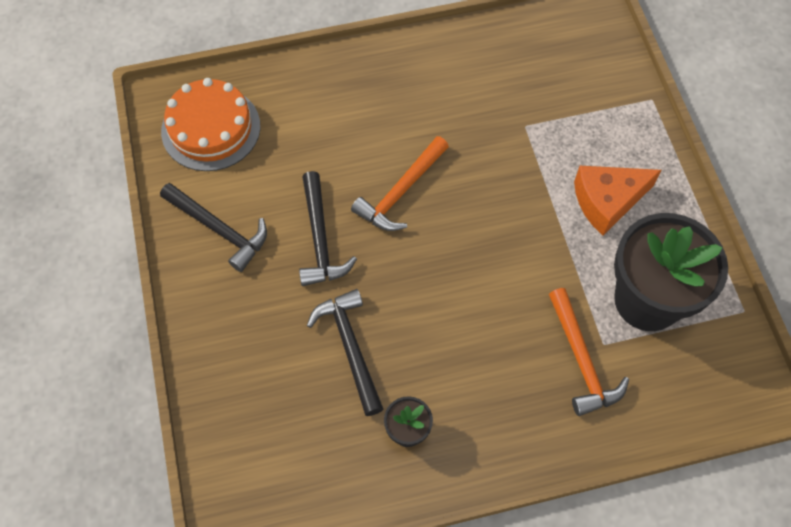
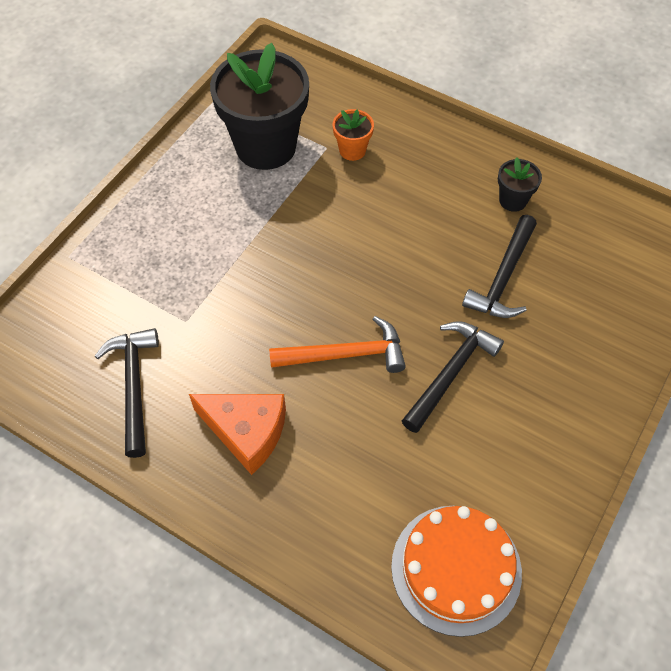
camera: 135 degrees left, 5 degrees down
(219, 230) = (531, 454): black hammer -> black hammer (134, 386)
(581, 360) = (352, 150): orange hammer -> orange flower pot
(607, 201) = (205, 219): orange cheese -> orange cheese (246, 432)

